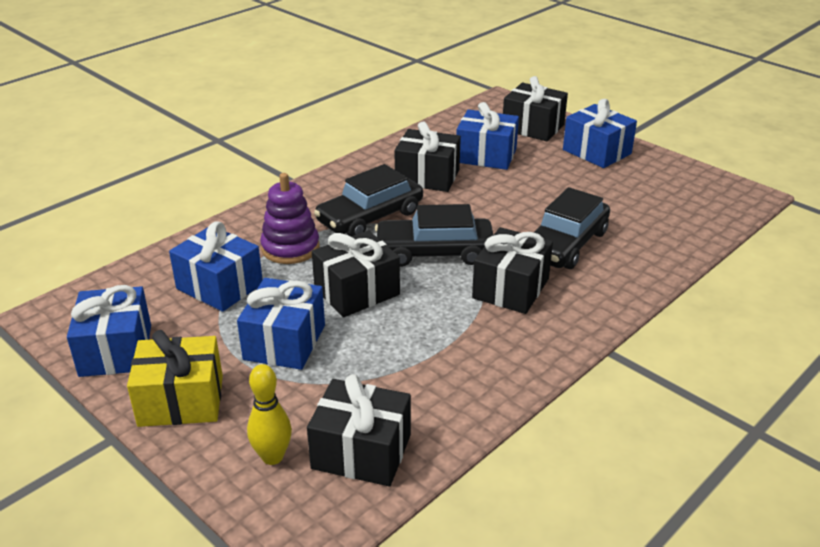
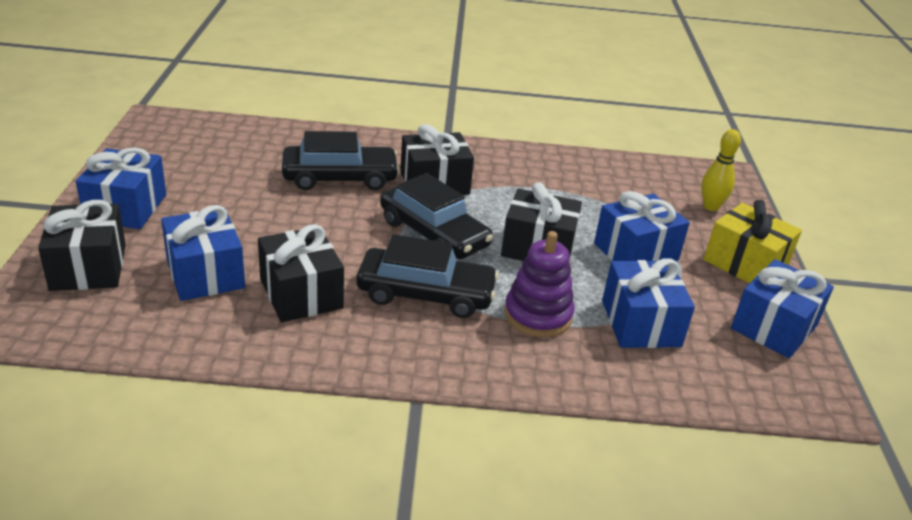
camera: 135 degrees left, 0 degrees up
(361, 452) = (657, 181): black gift -> none

